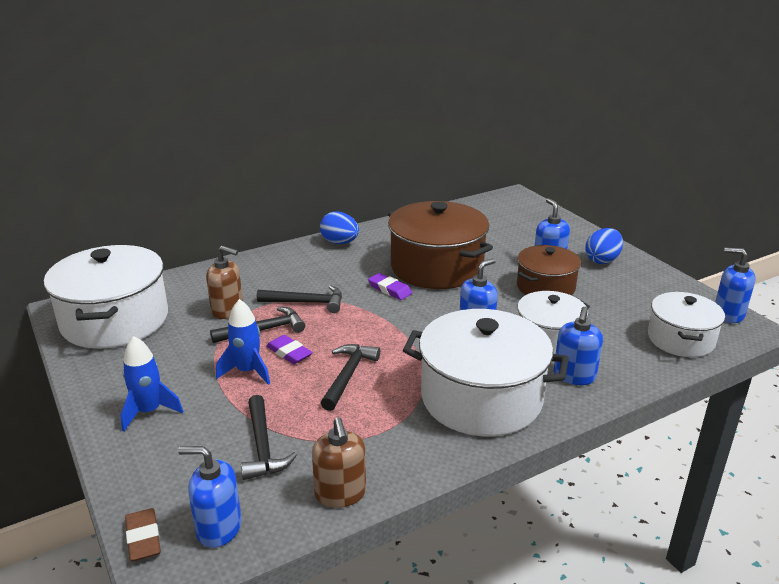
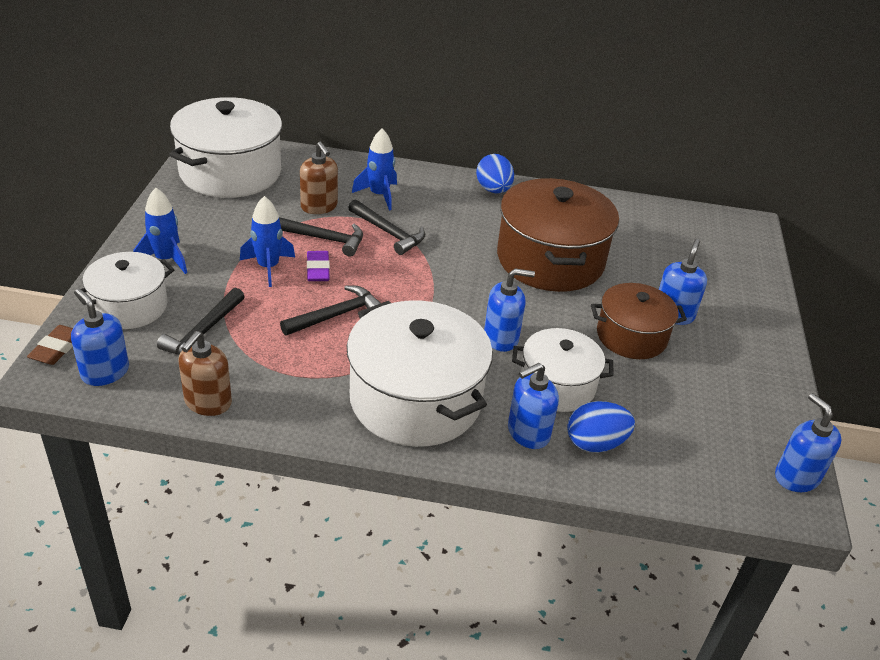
camera: 35 degrees right, 10 degrees up
(263, 282) = (379, 195): none -> blue rocket
(389, 289) = (476, 258): purple eraser -> none
(602, 260) = (739, 342): blue egg -> blue egg (595, 443)
(680, 339) = (695, 467): white pot -> white pot (130, 306)

